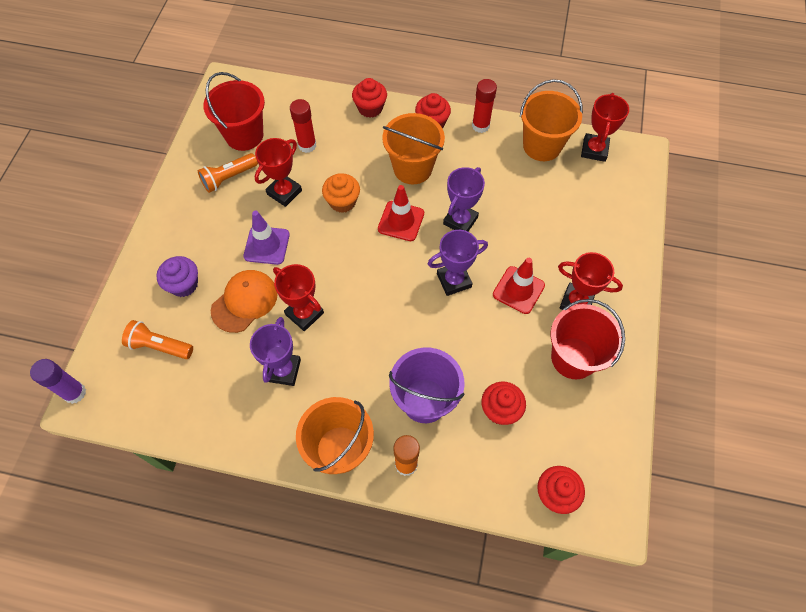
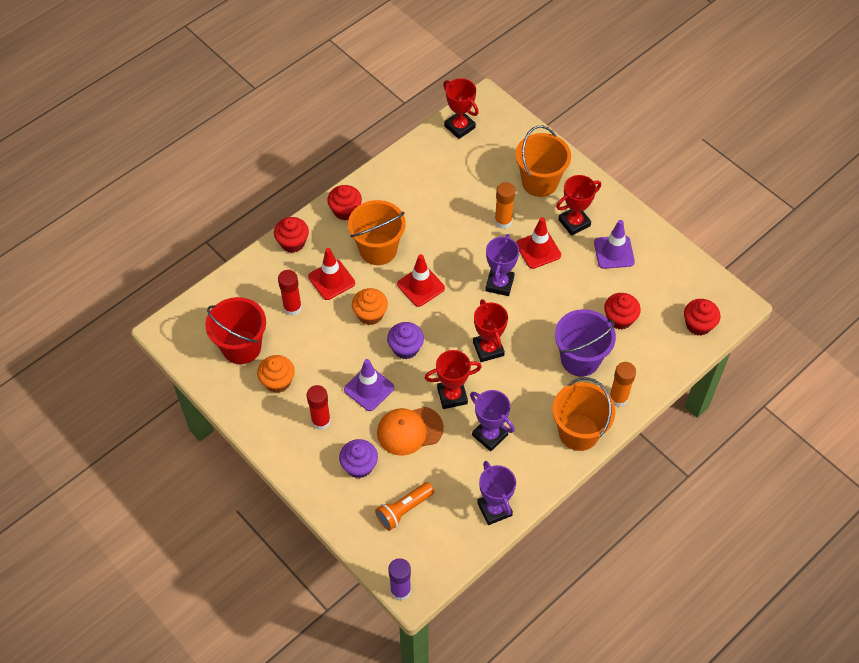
camera: 55 degrees left, 5 degrees down
(228, 178) = (278, 381): orange flashlight -> orange cupcake
(244, 301) = (409, 430): orange cap -> orange cap turned 90 degrees counterclockwise
(284, 192) = (327, 349): red trophy -> red trophy (488, 349)
(328, 248) = (405, 348): none -> purple cupcake
(355, 155) = (331, 280): none -> red traffic cone
(460, 221) = (452, 248): purple trophy -> purple trophy (494, 509)
(480, 126) = (376, 181): red glue stick -> red glue stick (321, 421)
(524, 243) = (503, 221): none -> orange glue stick
(542, 146) = (428, 155): orange bucket -> orange bucket (539, 182)
(573, 358) = (614, 252): red bucket -> purple traffic cone

